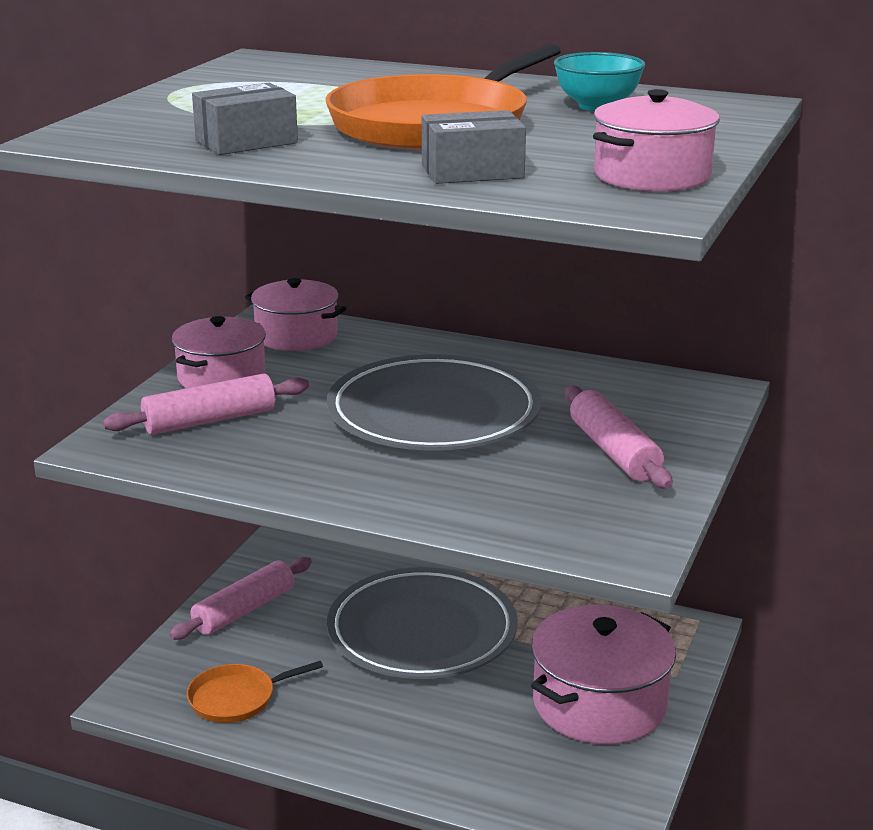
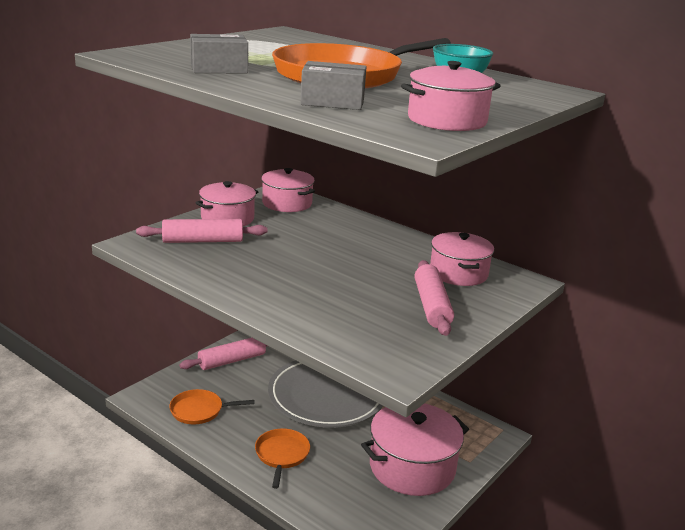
camera: 15 degrees right, 0 degrees up
(401, 733) = (282, 455): none -> orange pan
(434, 414) = (335, 262): grey plate -> none
(619, 396) = (458, 273): none -> pink pot

